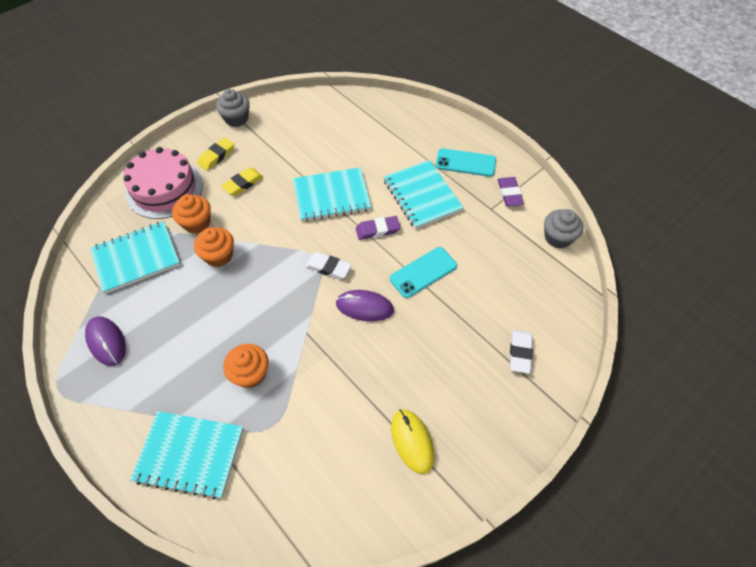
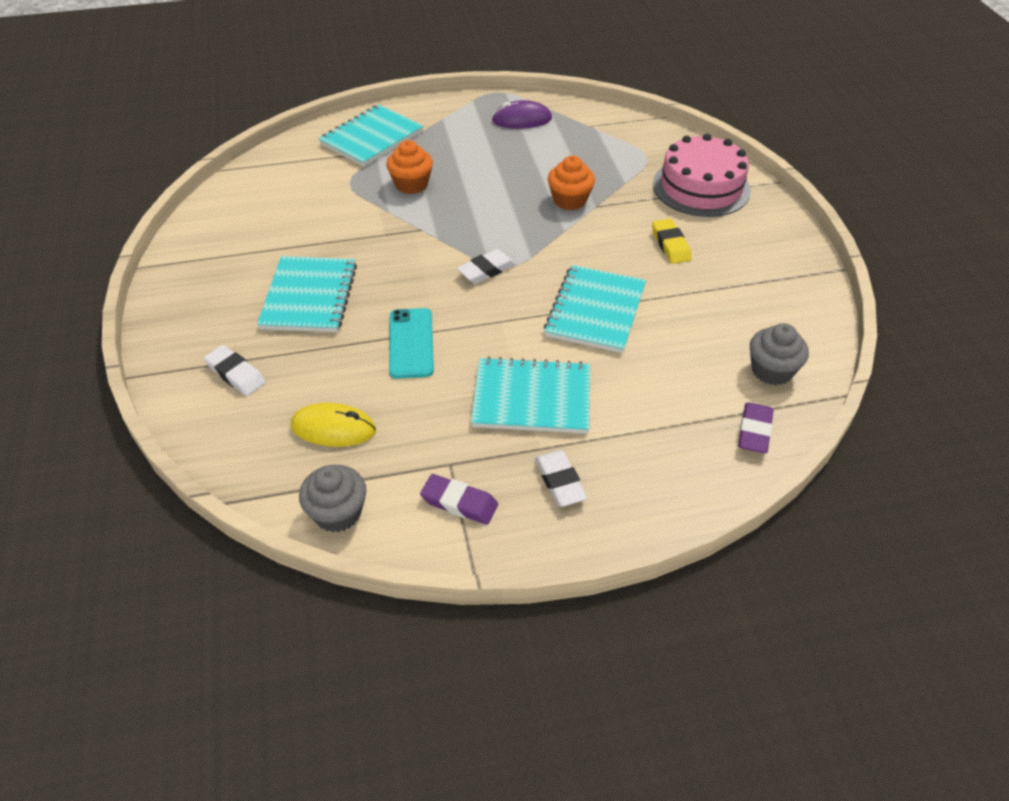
camera: 120 degrees right, 10 degrees down
(136, 258) = (609, 151): turquoise notebook -> turquoise notebook (309, 296)
(197, 223) = (630, 197): orange cupcake -> none
(216, 156) = (735, 237): yellow eraser -> none
(236, 119) = (805, 272): grey cupcake -> grey cupcake (771, 370)
(364, 307) = (410, 278): purple mouse -> none
(377, 230) = (507, 330): purple eraser -> purple eraser (754, 431)
(412, 441) = (244, 254): yellow mouse -> yellow mouse (333, 428)
(465, 163) = (560, 481): turquoise phone -> white eraser

